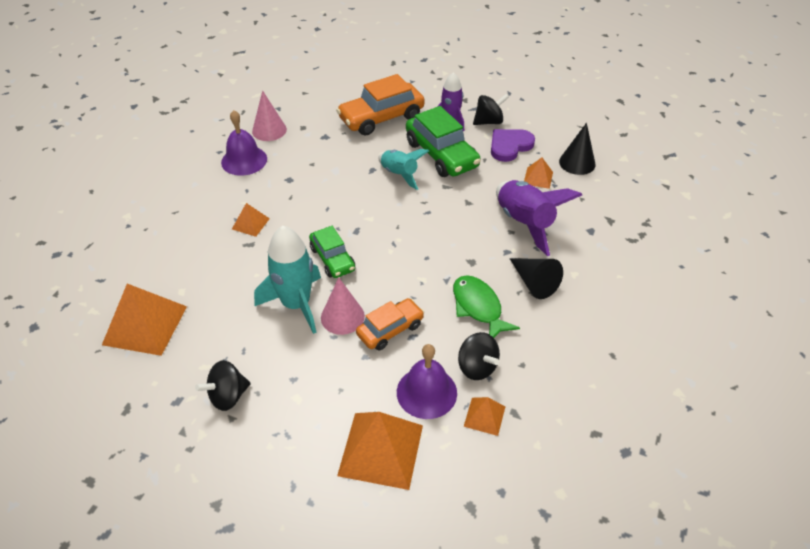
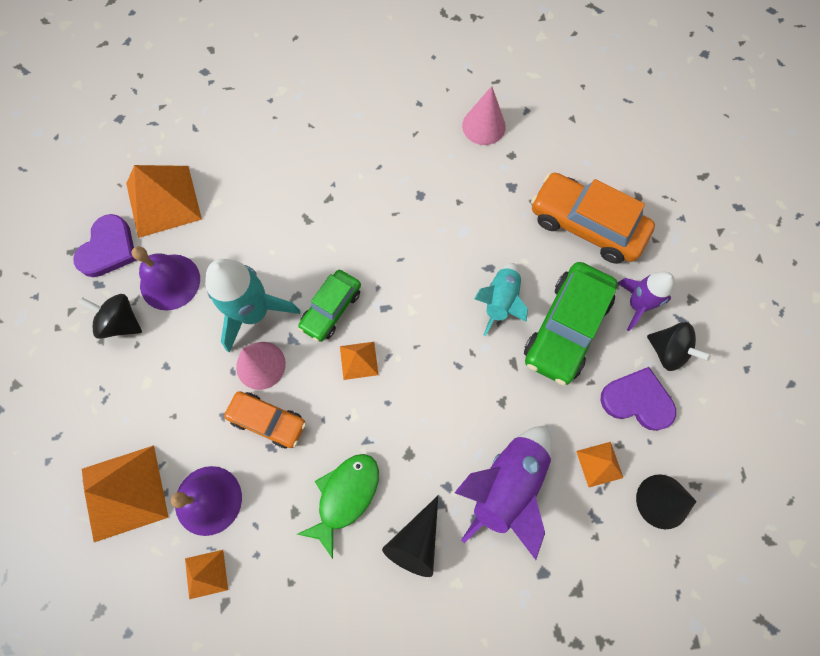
camera: 60 degrees right, 25 degrees up
(151, 380) = (108, 249): none -> purple heart
(244, 160) = (421, 134): purple bell -> purple bell (170, 282)
(250, 223) = (335, 202): orange pyramid -> orange pyramid (358, 360)
(477, 367) = (263, 535): black spinning top -> none

